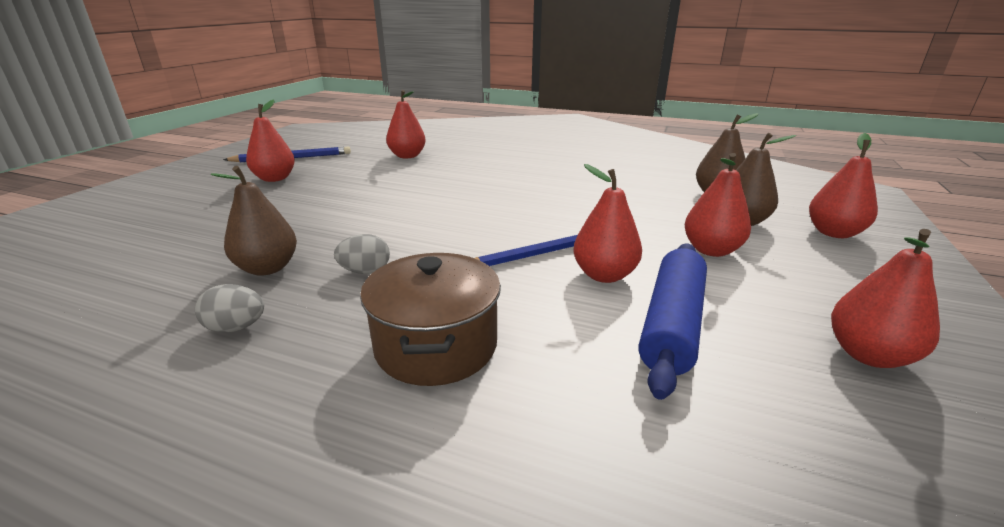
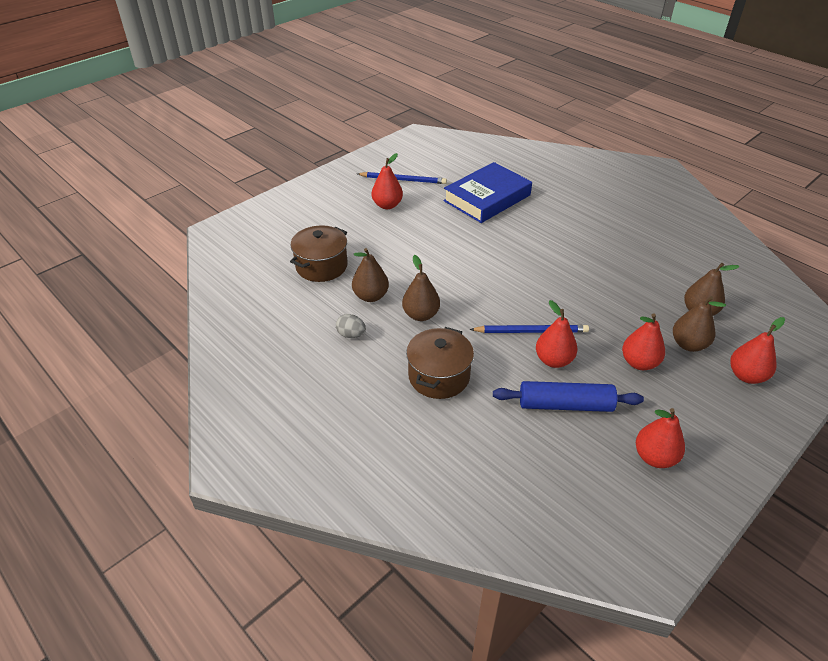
camera: 25 degrees right, 15 degrees up
(168, 251) = (321, 266): none -> brown pot
(365, 271) = (421, 315): grey egg -> brown pear
(407, 156) = (487, 198): red pear -> blue book
(671, 324) = (565, 404): blue rolling pin -> blue rolling pin turned 45 degrees clockwise

